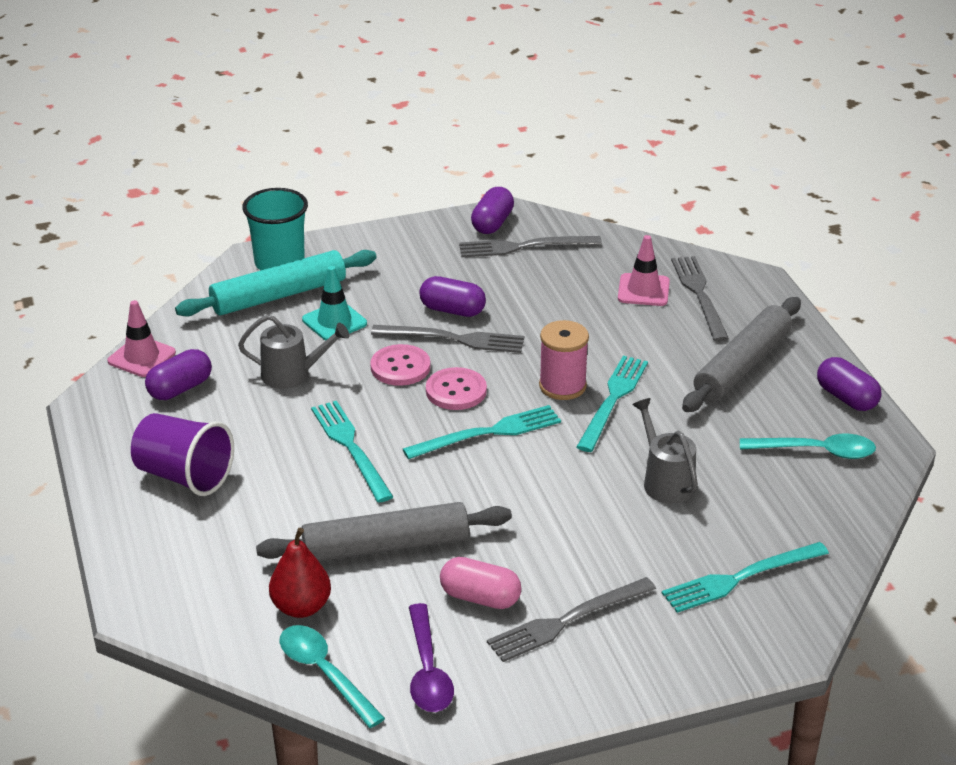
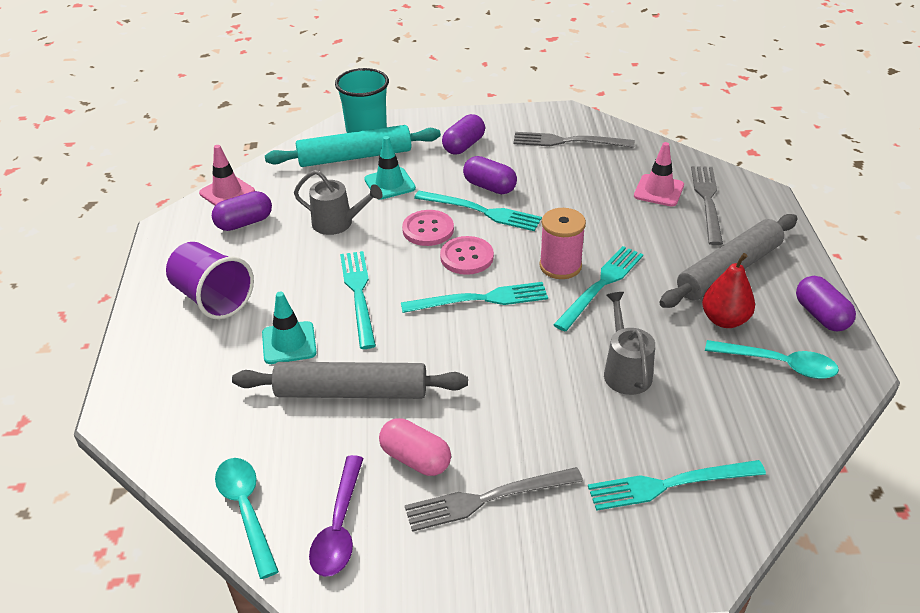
camera: 15 degrees right, 5 degrees up
(294, 509) = (289, 343): none -> turquoise traffic cone
(301, 607) = (254, 439): red pear -> red pear (724, 320)
(453, 339) = (481, 211): grey fork -> turquoise fork
(492, 223) = (548, 119): purple capsule -> purple capsule (464, 145)

